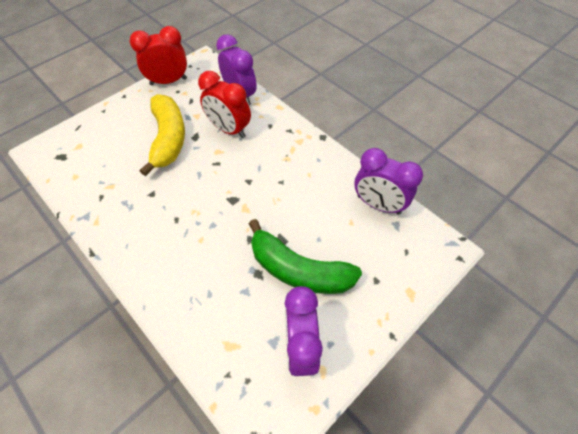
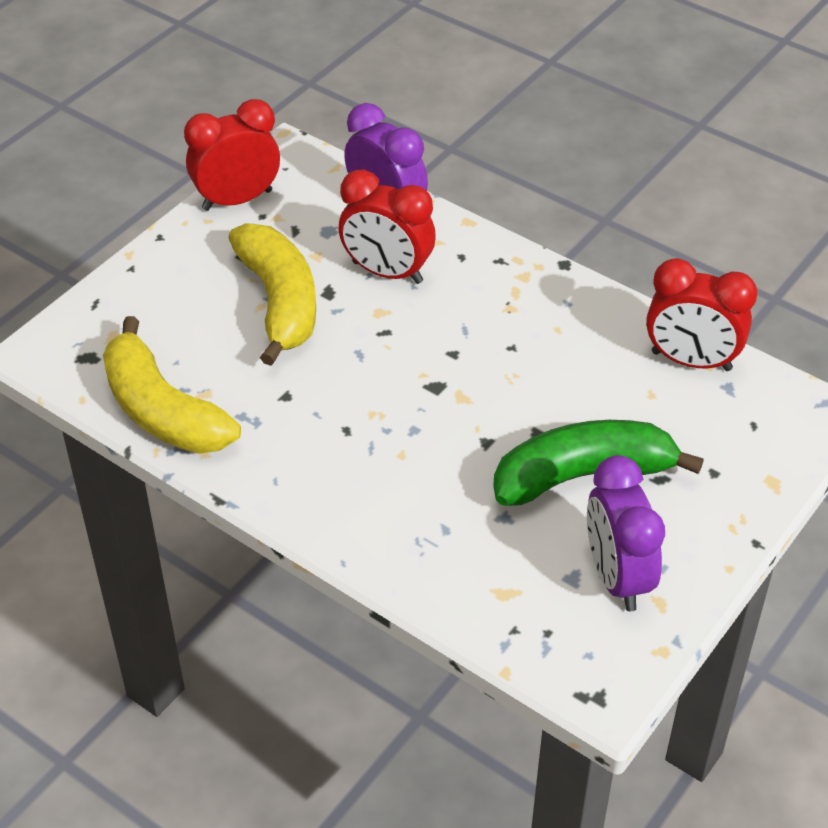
camera: 10 degrees left, 10 degrees down
(84, 193) = (162, 411): none -> yellow banana
(298, 270) = (583, 475): green banana -> green banana turned 150 degrees clockwise
(378, 204) = (691, 361): purple clock -> red clock

